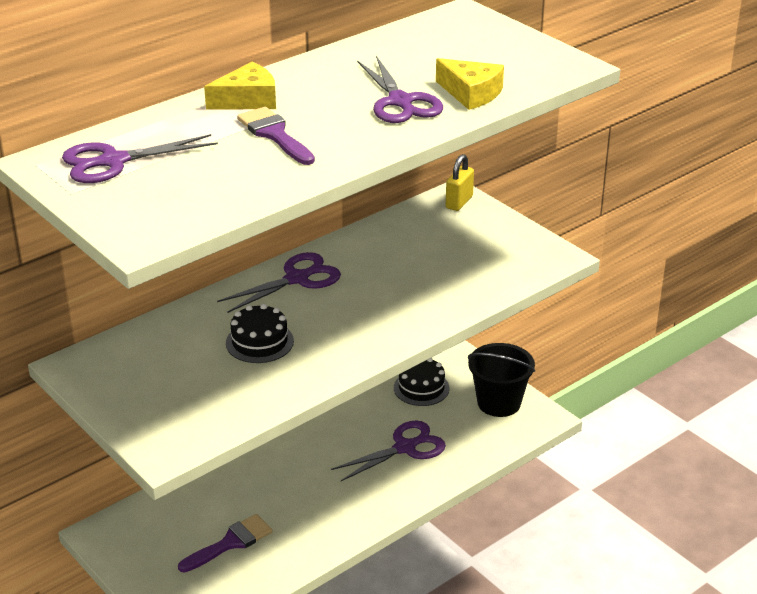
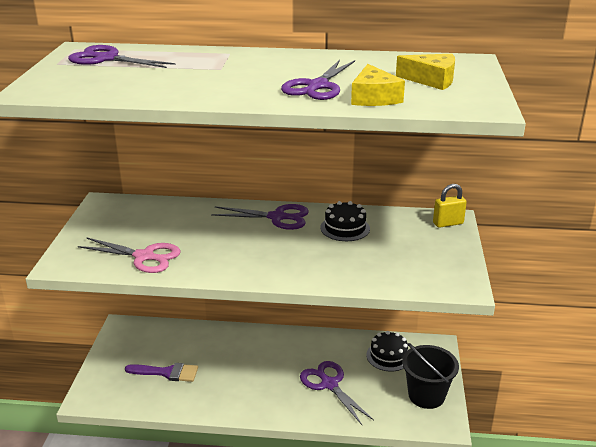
camera: 45 degrees right, 5 degrees down
(238, 392) = (144, 257): none -> pink scissors
(248, 100) = (235, 57): yellow cheese -> yellow cheese (431, 80)
(259, 342) = (200, 238): black cake -> black cake (345, 228)
(274, 135) = (208, 76): purple brush -> none
(405, 448) = (329, 384): purple scissors -> purple scissors turned 135 degrees counterclockwise

